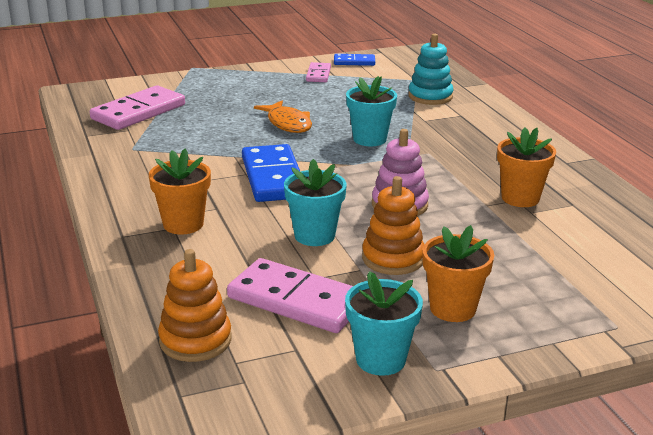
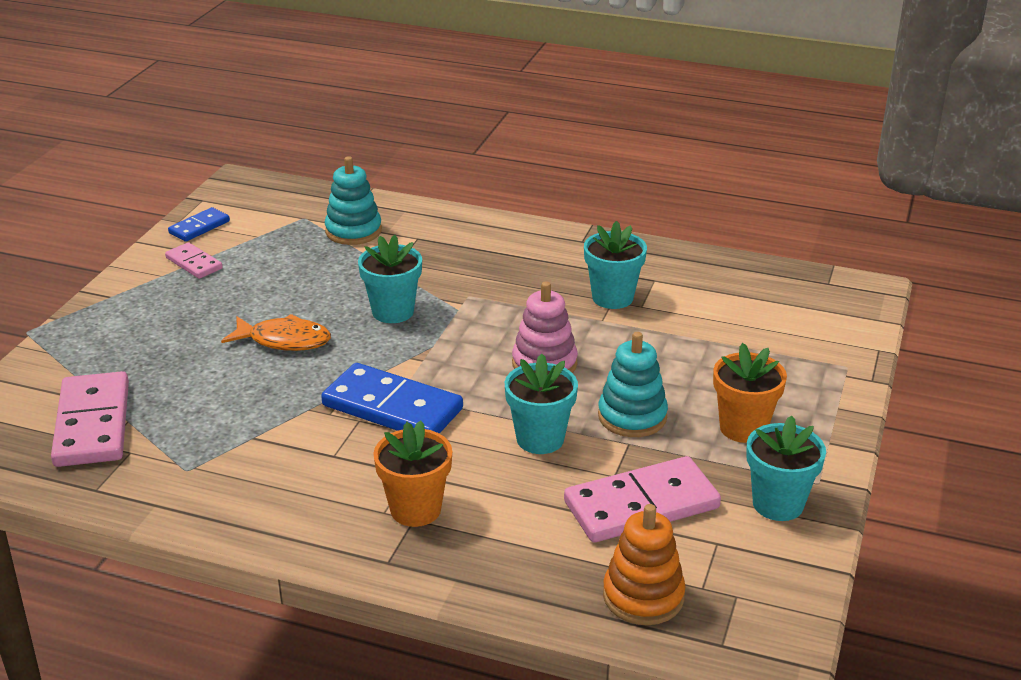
camera: 50 degrees left, 5 degrees up
(393, 258) = (632, 416): orange stacking toy -> turquoise stacking toy
(520, 198) = (612, 298): orange flower pot -> turquoise flower pot

